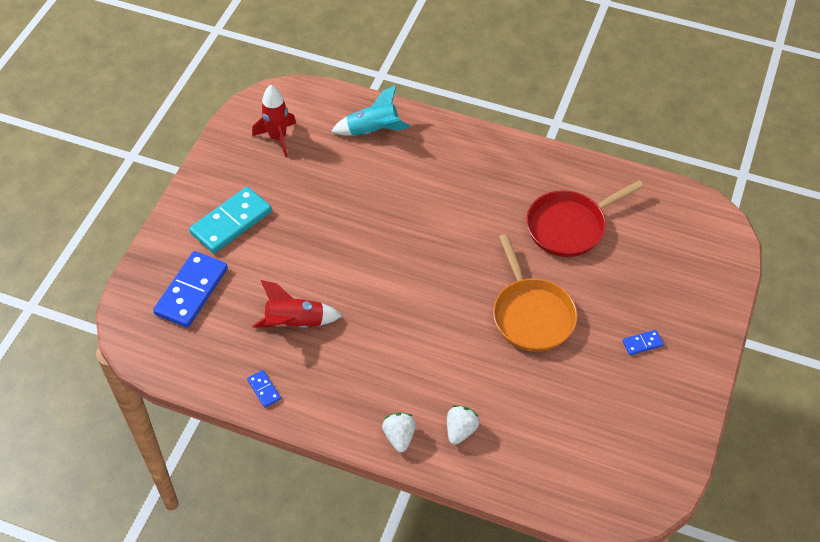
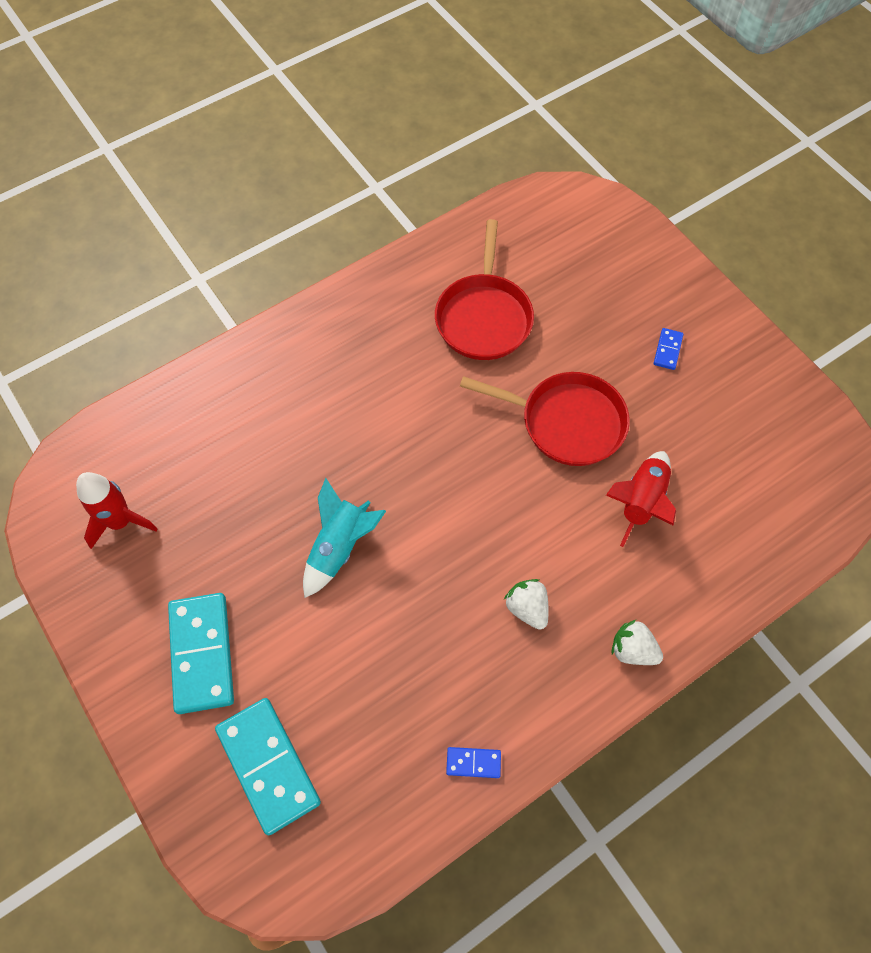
camera: 55 degrees left, 10 degrees up
(192, 291) = (268, 765): blue domino -> turquoise domino
(295, 323) = (405, 668): red rocket -> red rocket (641, 501)
(373, 130) = (201, 415): turquoise rocket -> turquoise rocket (339, 547)
(460, 430) = (663, 582): white strawberry -> white strawberry (527, 608)
(531, 315) = (566, 422): orange pan -> red pan

